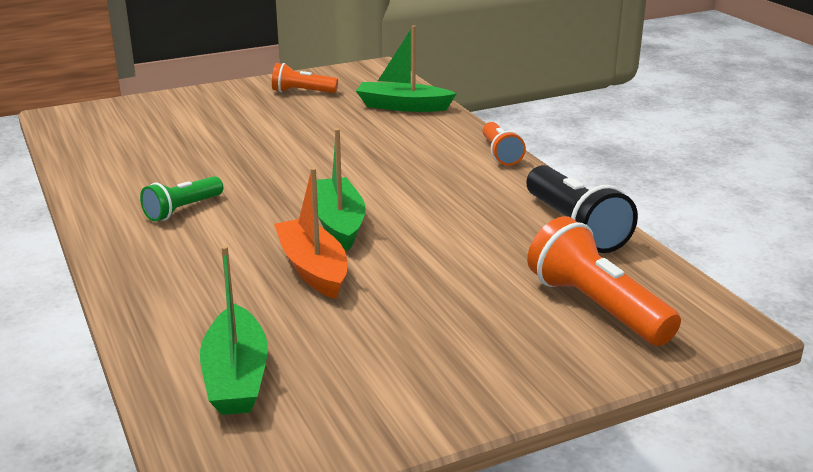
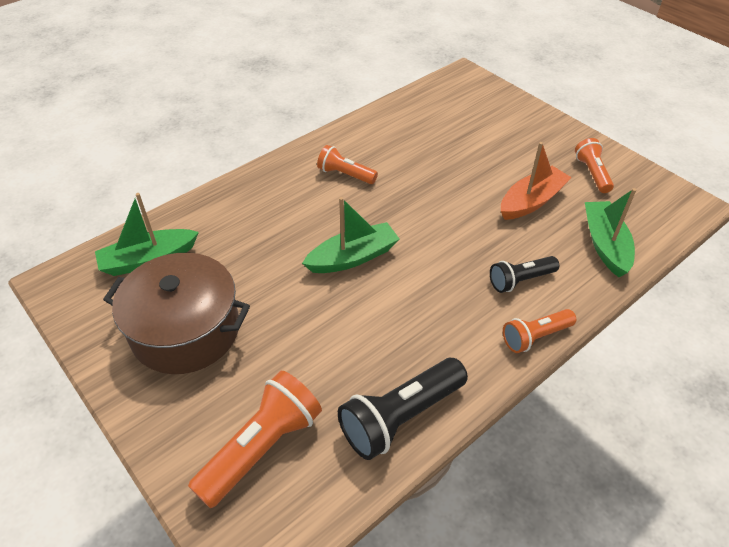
camera: 75 degrees right, 20 degrees up
(182, 210) = (345, 174): green flashlight -> orange flashlight
(313, 269) = (281, 260): orange boat -> orange boat (531, 201)
(399, 349) = (186, 330): none -> brown pot
(427, 147) = (520, 280): none -> black flashlight

